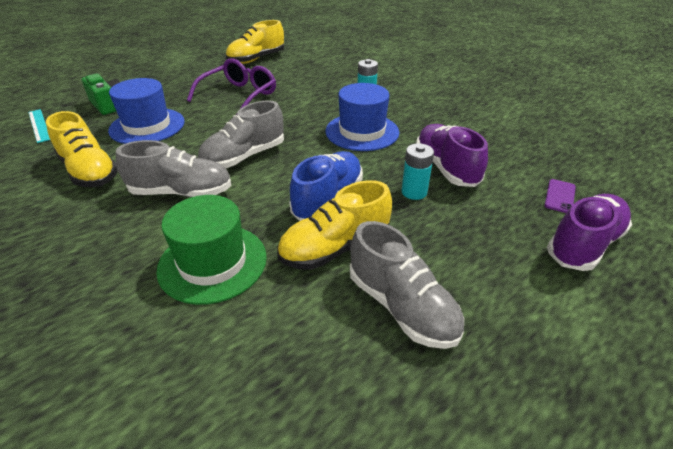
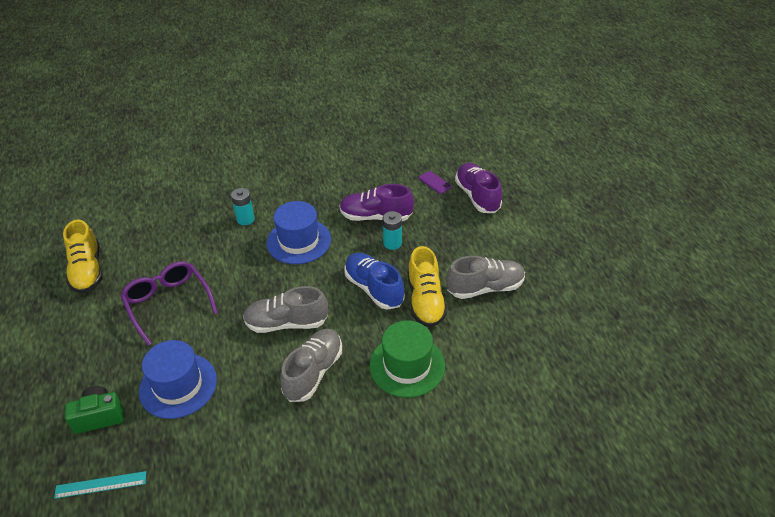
camera: 65 degrees left, 5 degrees up
(89, 171) = (237, 436): yellow shoe -> none
(244, 157) = (286, 323): grey shoe -> grey shoe turned 105 degrees clockwise

